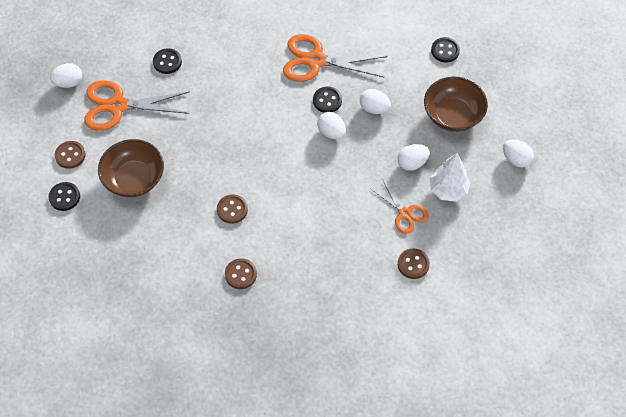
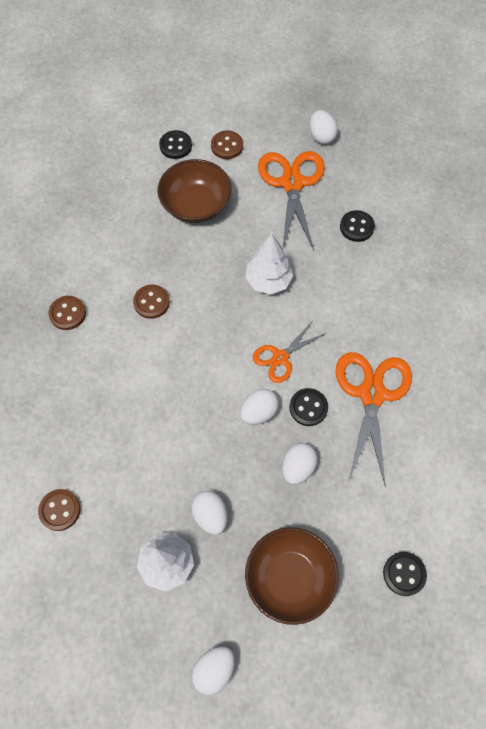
camera: 90 degrees right, 5 degrees up
(215, 125) = (268, 281): none -> white tree
(405, 213) = (134, 503): orange scissors -> orange scissors (280, 357)

